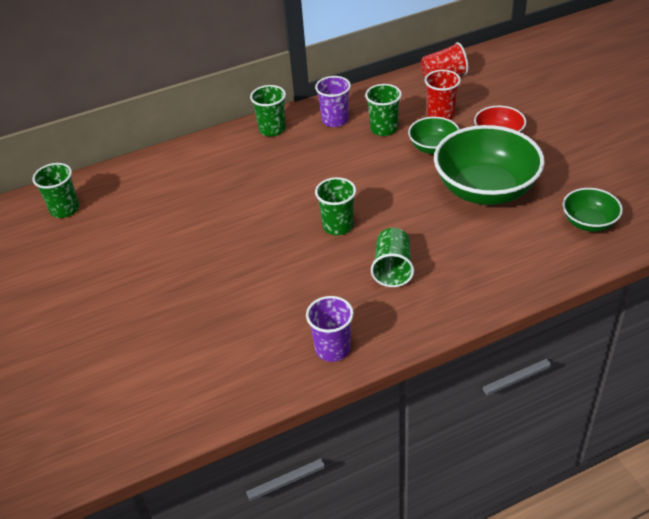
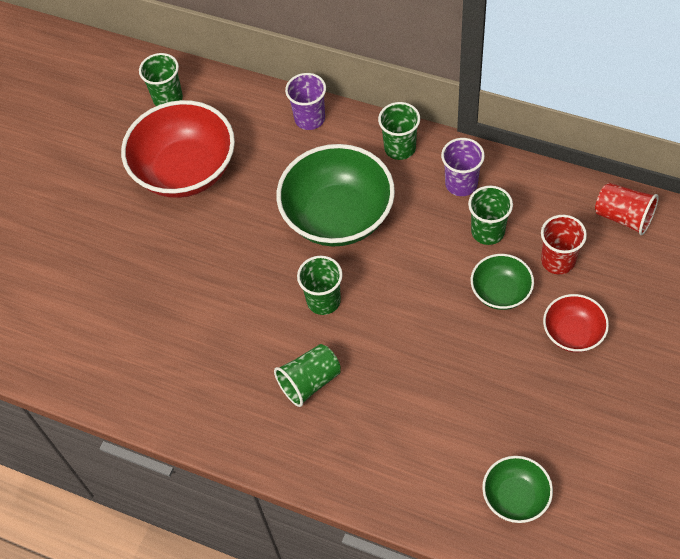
camera: 50 degrees right, 15 degrees up
(137, 234) = (185, 170): none -> red bowl
(332, 349) = (185, 408): purple cup -> purple cup (309, 119)
(485, 189) = (481, 378): green bowl -> green bowl (338, 216)

